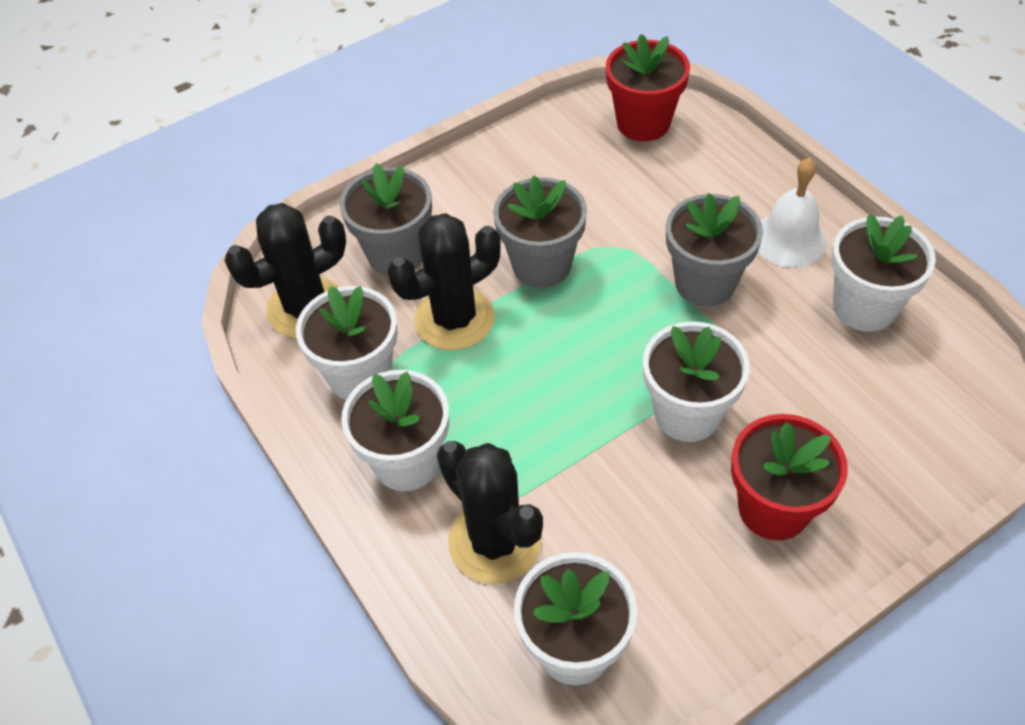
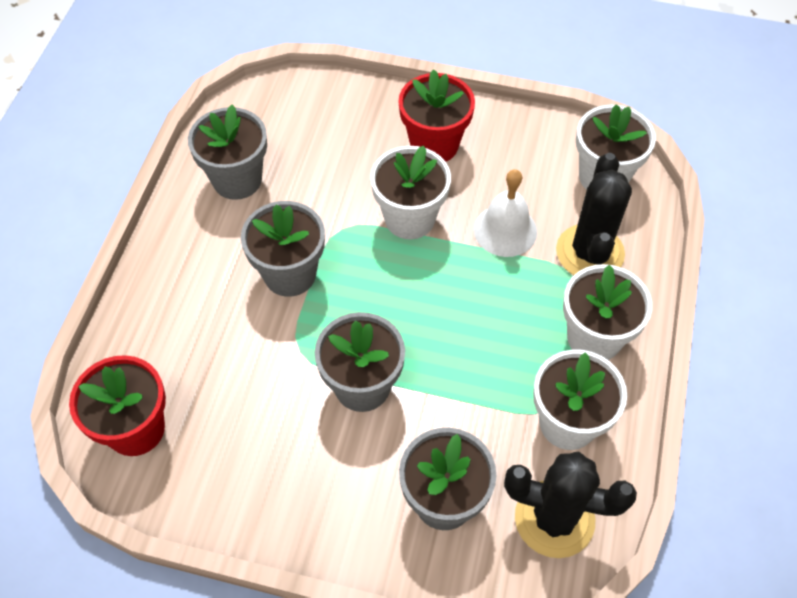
camera: 135 degrees left, 5 degrees up
(454, 319) = (464, 403): black cactus -> none
(789, 239) = (204, 251): white bell -> white bell (505, 230)
(864, 307) = (237, 180): white flower pot -> grey flower pot

